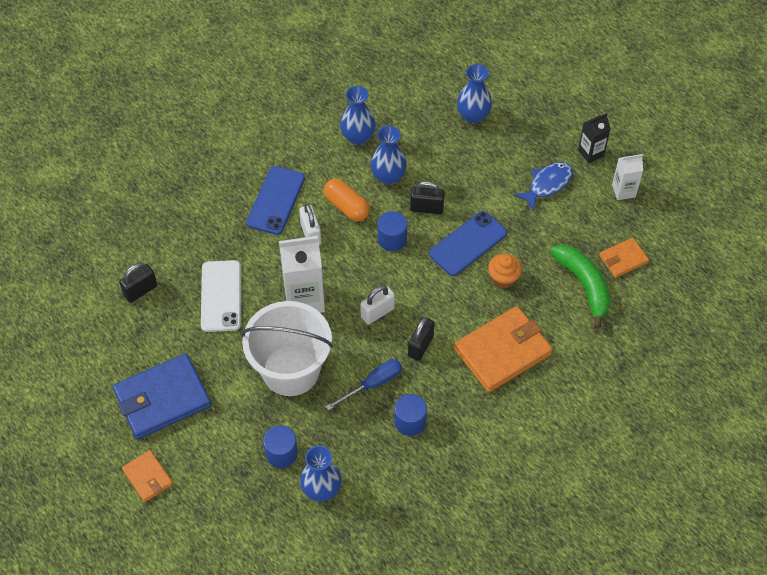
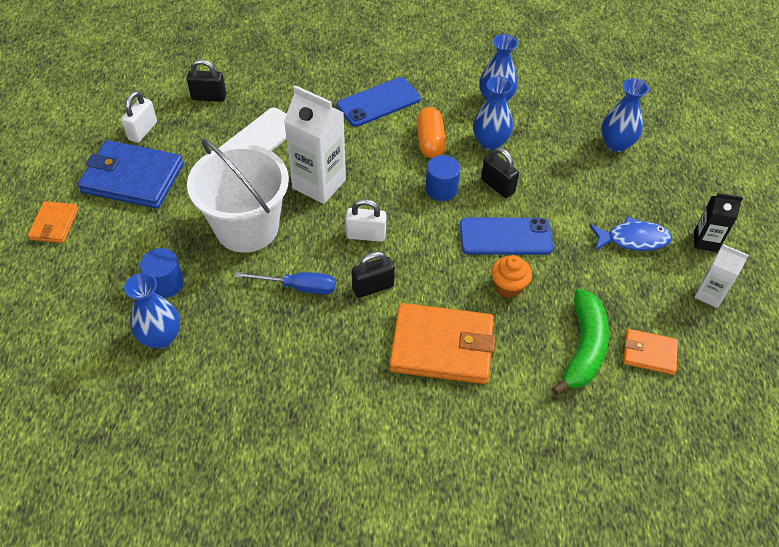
camera: 40 degrees right, 5 degrees down
(311, 234) = (378, 142): white padlock -> white padlock (143, 131)
(410, 422) = (294, 341): blue cylinder -> none

